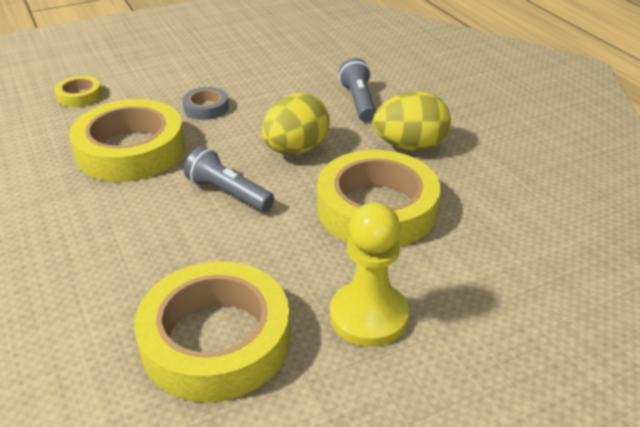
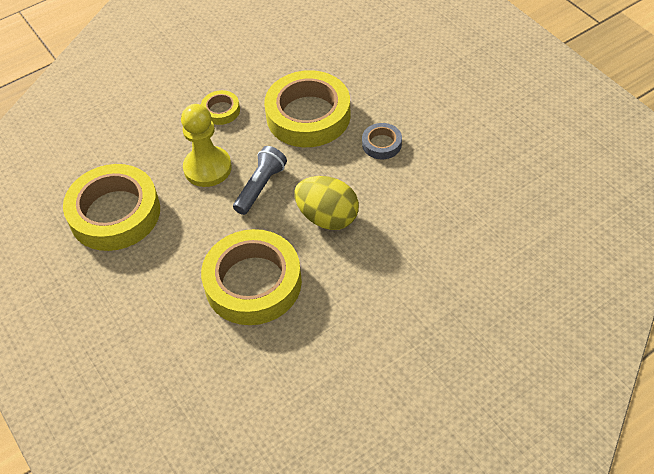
camera: 85 degrees right, 15 degrees up
(79, 96) = (381, 61): yellow tape -> yellow tape (221, 110)
(359, 101) = (421, 252): grey flashlight -> none
(368, 316) = (136, 289): yellow pawn -> yellow pawn (207, 168)
(410, 146) = (349, 300): yellow egg -> none

